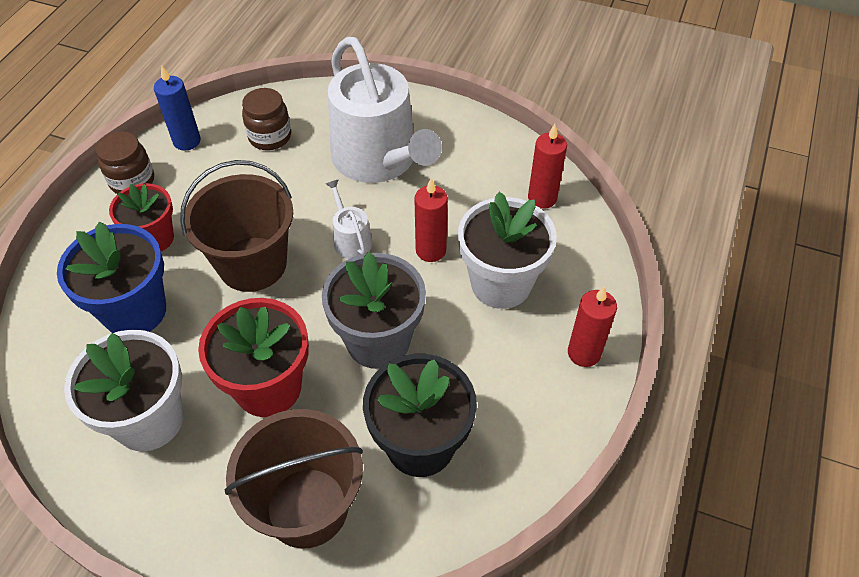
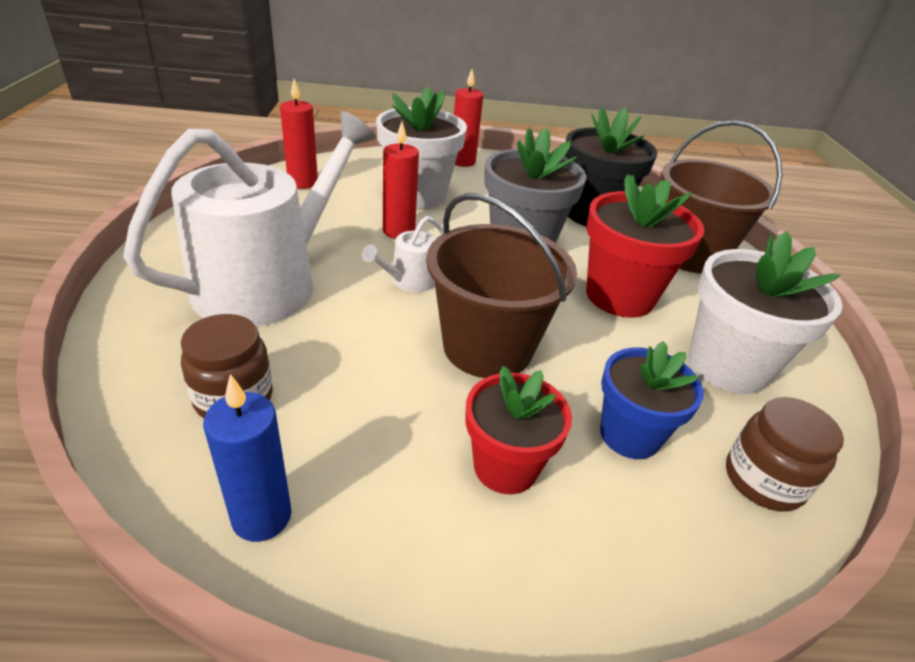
camera: 115 degrees left, 15 degrees down
(132, 181) = (397, 564): brown jar -> brown jar (763, 480)
(135, 311) = (629, 435): blue flower pot -> blue flower pot, size x0.66

